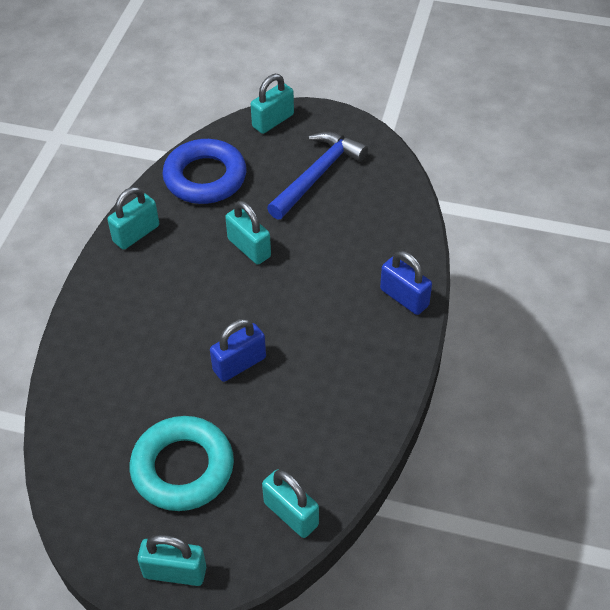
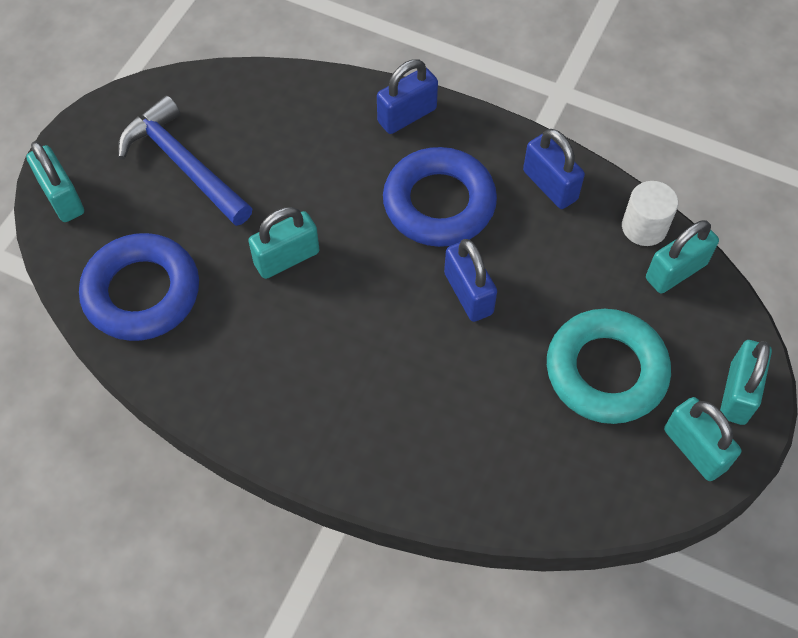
camera: 80 degrees left, 10 degrees up
(136, 234) = (221, 389): turquoise padlock -> turquoise padlock (694, 449)
(321, 332) = (439, 203): none -> blue ring
(333, 485) = (644, 227): none -> white cylinder
(359, 407) = (550, 185): none -> blue padlock

